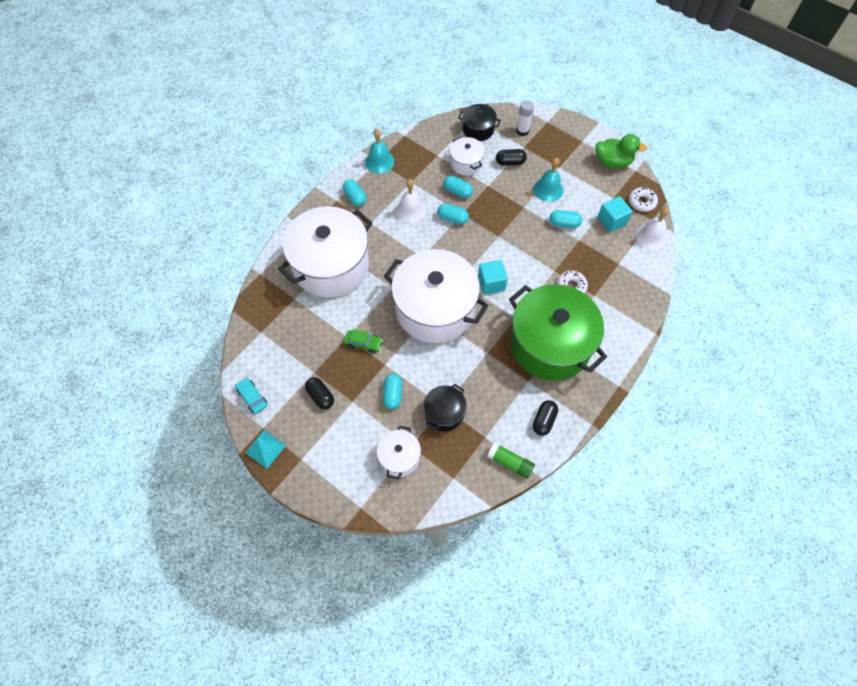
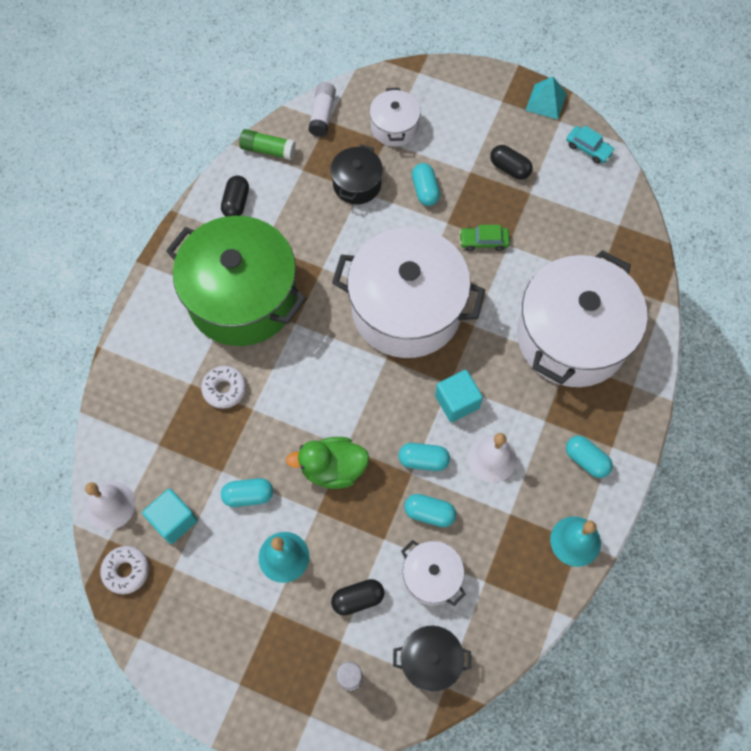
camera: 165 degrees right, 5 degrees up
(456, 485) = (322, 115): none -> white glue stick
(491, 283) = (339, 366): turquoise cube -> turquoise cube (457, 402)
(613, 162) = (180, 648): green duck -> green duck (333, 468)

